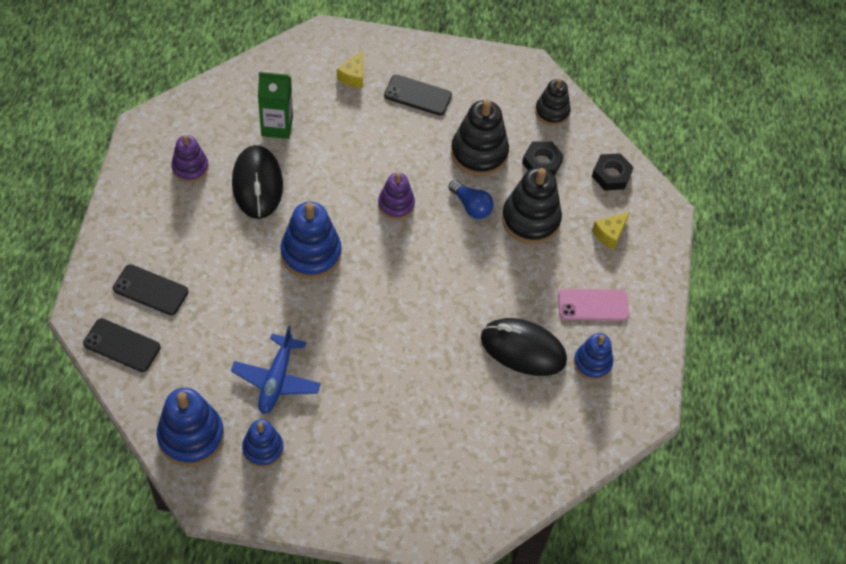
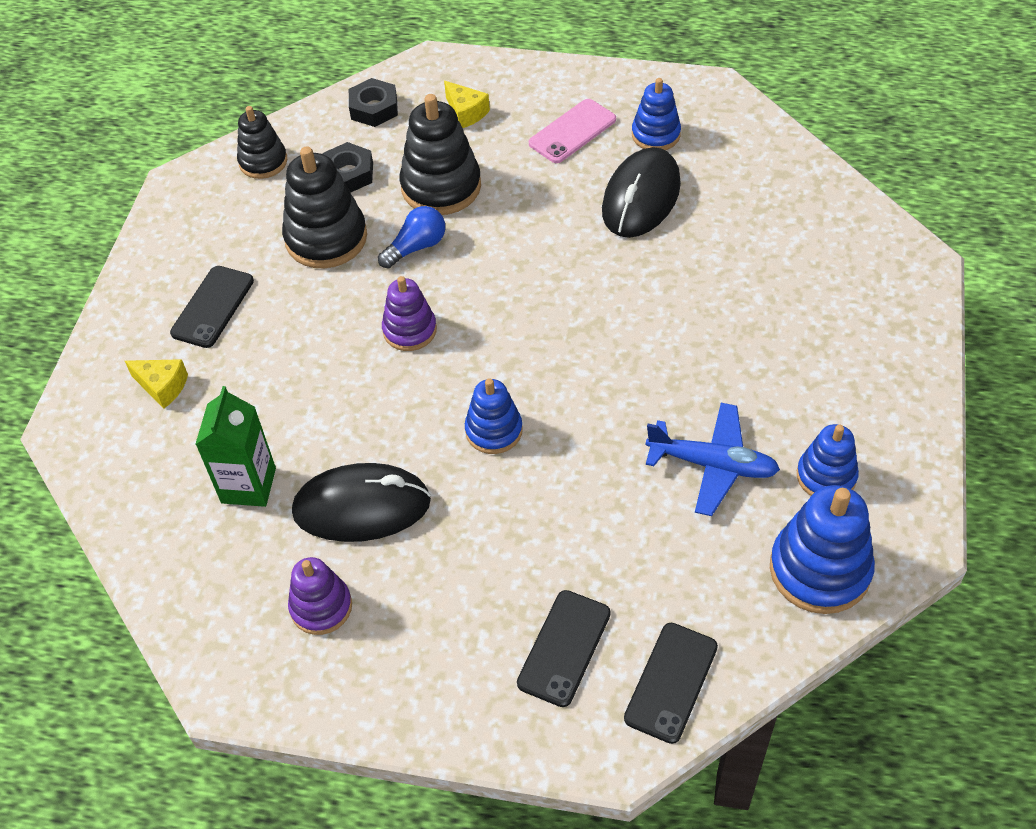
camera: 80 degrees left, 5 degrees down
(311, 253) = (494, 430): blue stacking toy -> blue stacking toy, size x0.62
(593, 305) = (572, 131): pink phone -> pink phone turned 45 degrees clockwise

